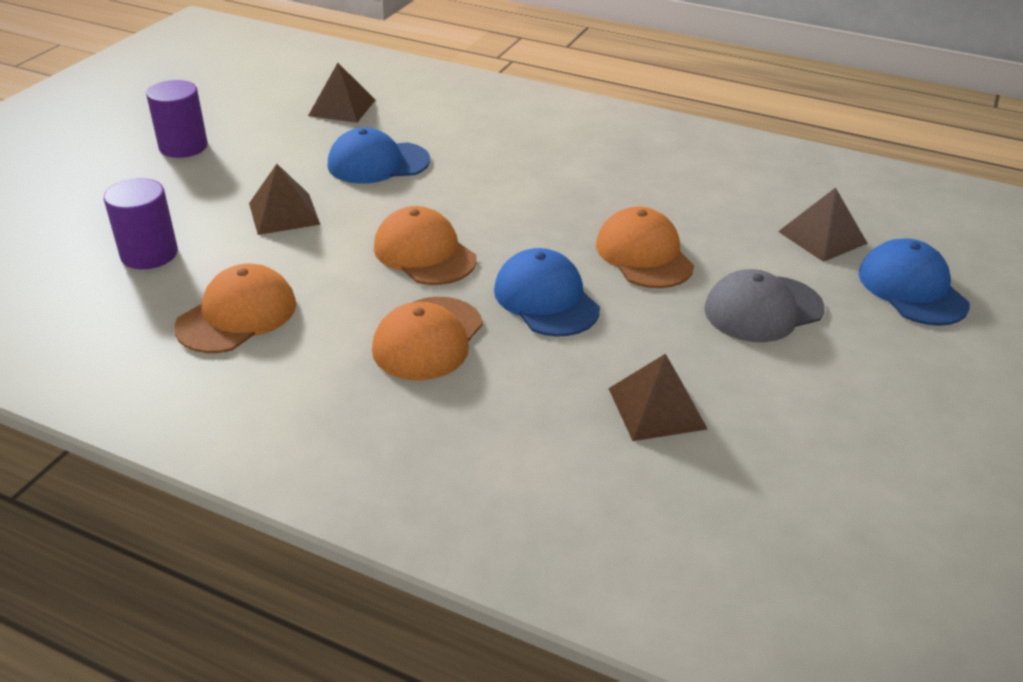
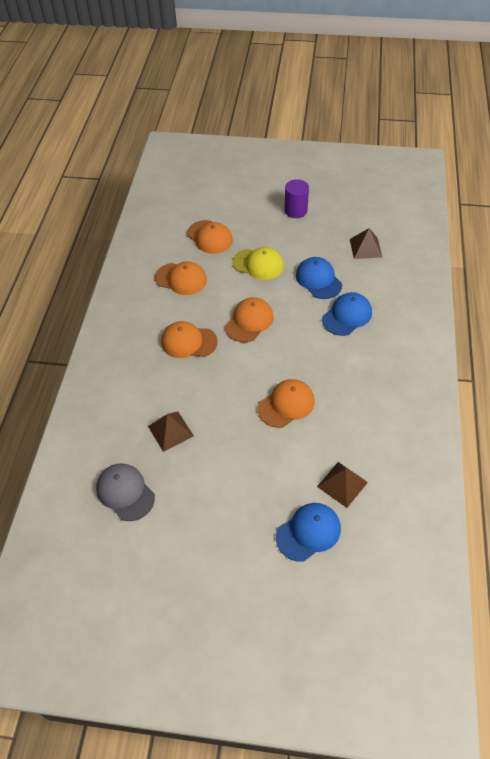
camera: 75 degrees right, 15 degrees up
(149, 254) = (210, 237): purple cylinder -> orange cap
(284, 213) = (258, 264): brown pyramid -> yellow cap
(546, 299) = (232, 374): blue cap -> blue cap (347, 316)
(763, 309) = (260, 462): grey cap -> grey cap (125, 492)

